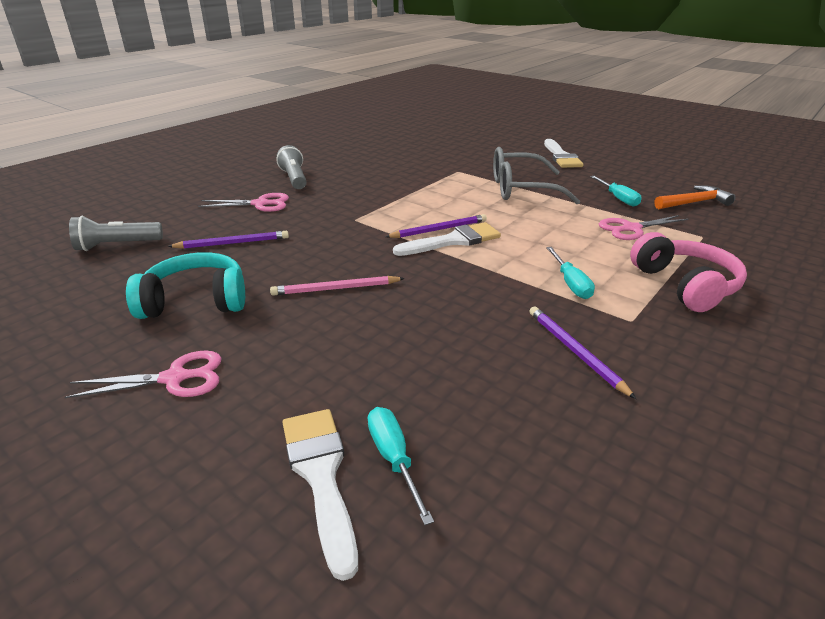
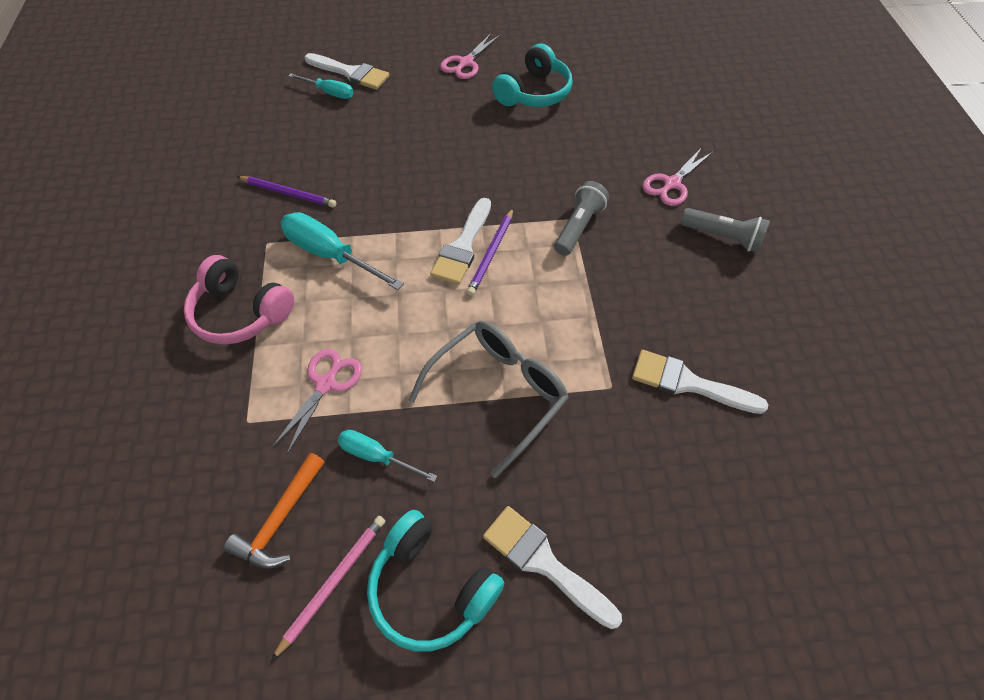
camera: 135 degrees right, 25 degrees up
(117, 245) = (660, 89): grey flashlight -> grey flashlight (578, 227)
(232, 243) = (603, 137): purple pencil -> none
(335, 289) = (476, 148): pink pencil -> pink pencil (333, 582)
(420, 159) = (688, 383): none -> white brush
(570, 284) = (330, 255): turquoise screwdriver -> turquoise screwdriver, size x1.68
(621, 168) = (431, 587): none -> turquoise headphones

